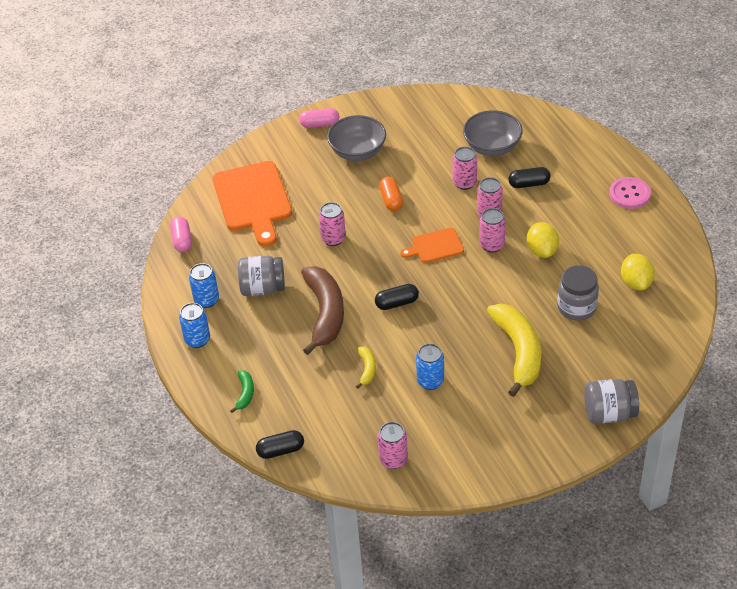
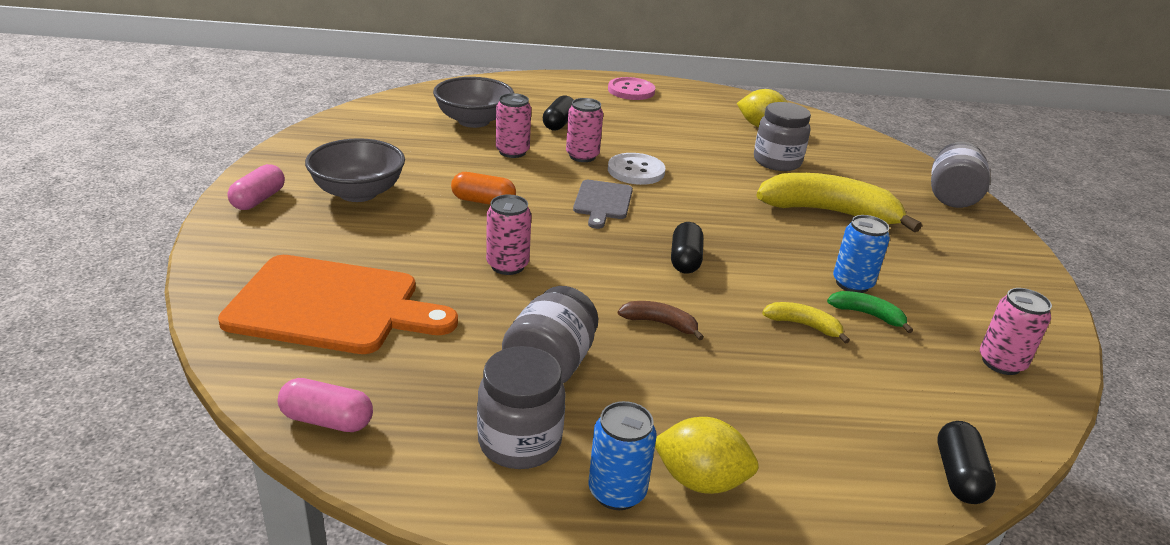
camera: 70 degrees left, 15 degrees down
(206, 300) = (519, 442): blue can -> grey jar
(245, 393) = (798, 474): green banana -> green banana (867, 315)
(325, 313) = (660, 323): brown banana -> brown banana, size x0.45
(435, 246) = (602, 202): orange cutting board -> grey cutting board
(491, 245) = (636, 171): pink can -> white button
(542, 250) = (672, 150): yellow lemon -> yellow lemon (700, 480)

